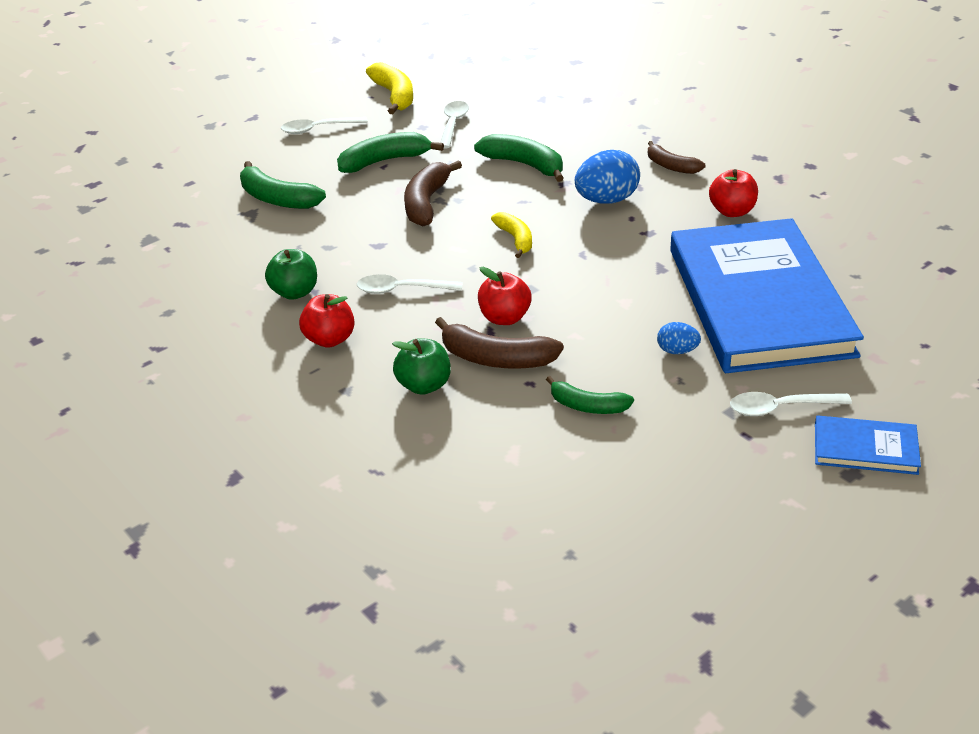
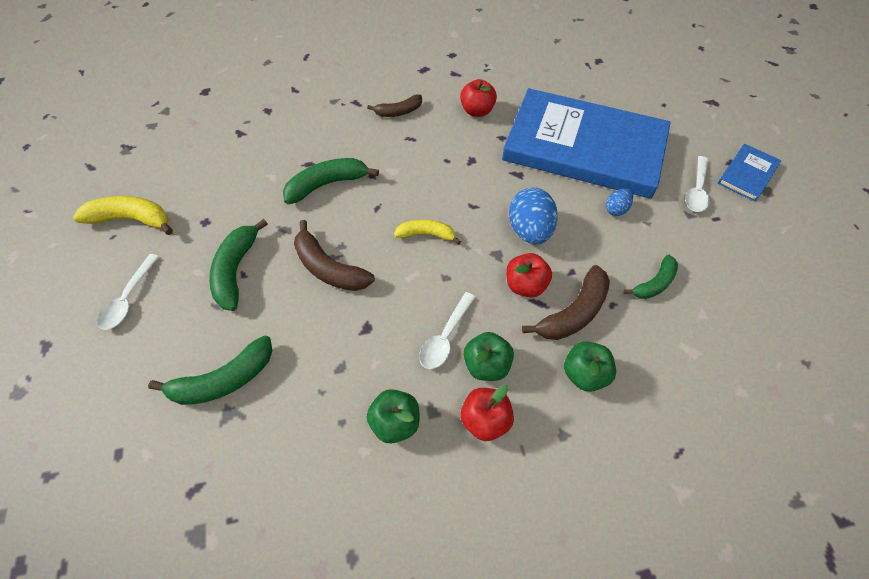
camera: 65 degrees left, 20 degrees up
(389, 322) = (486, 365): none -> green apple
(453, 124) = (222, 201): white spoon -> none
(607, 200) = (414, 162): blue egg -> blue egg (529, 230)

